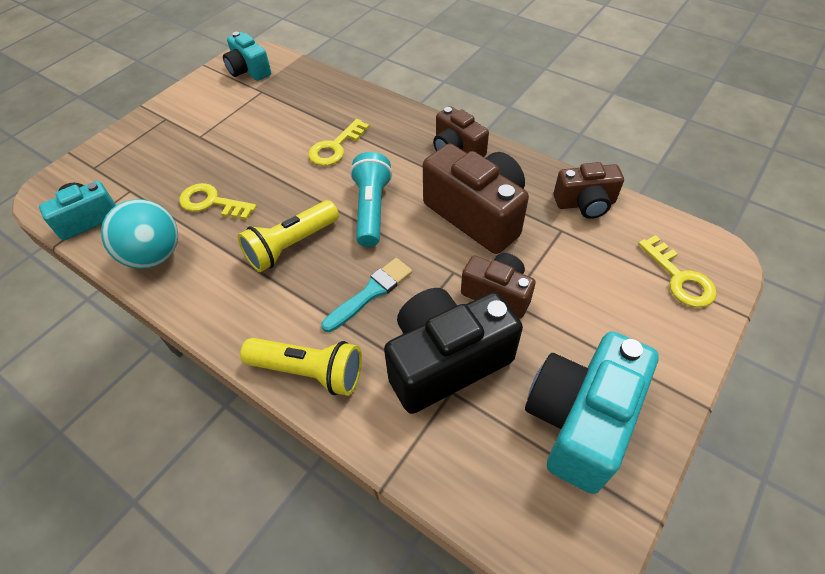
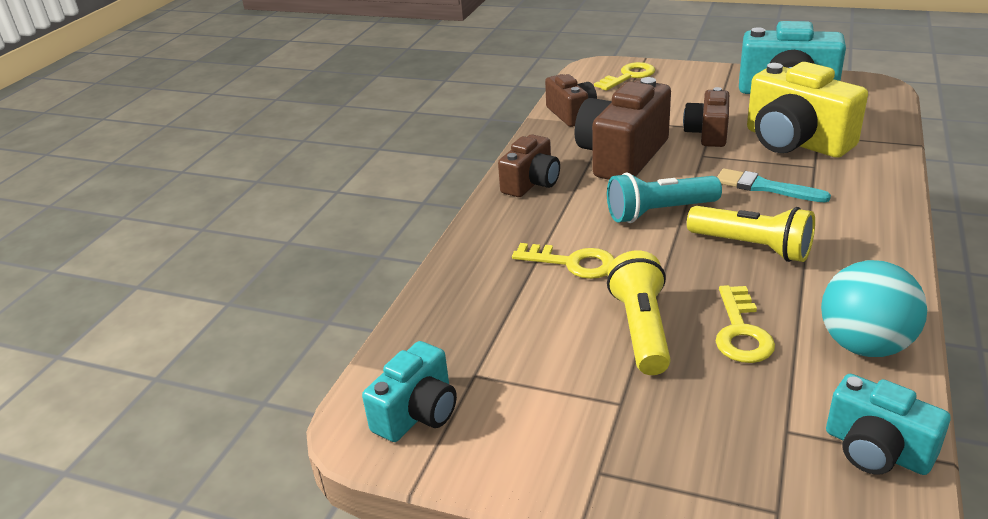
camera: 105 degrees left, 20 degrees down
(309, 372) = (876, 195): yellow flashlight -> yellow flashlight (641, 329)
(445, 361) = (795, 142): black camera -> yellow camera

